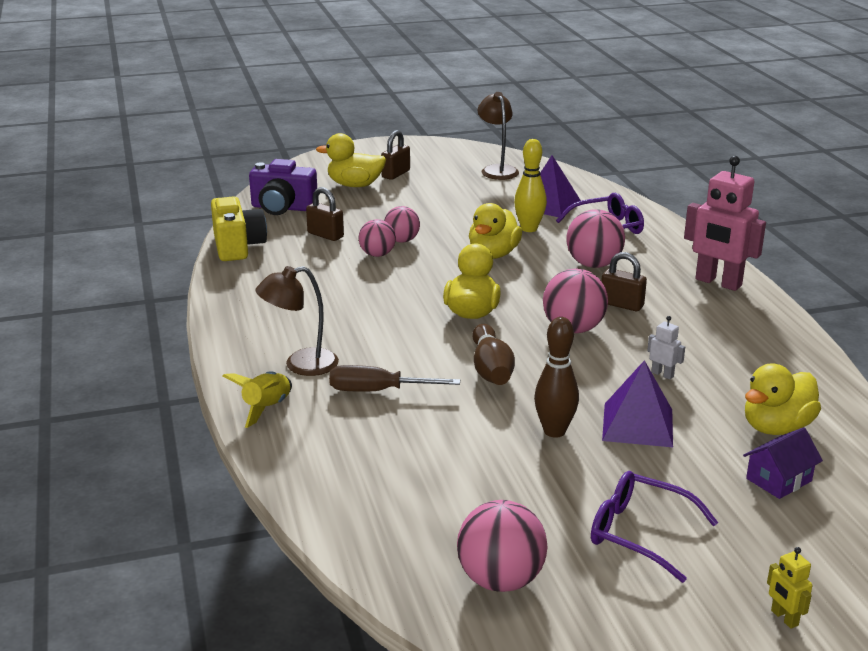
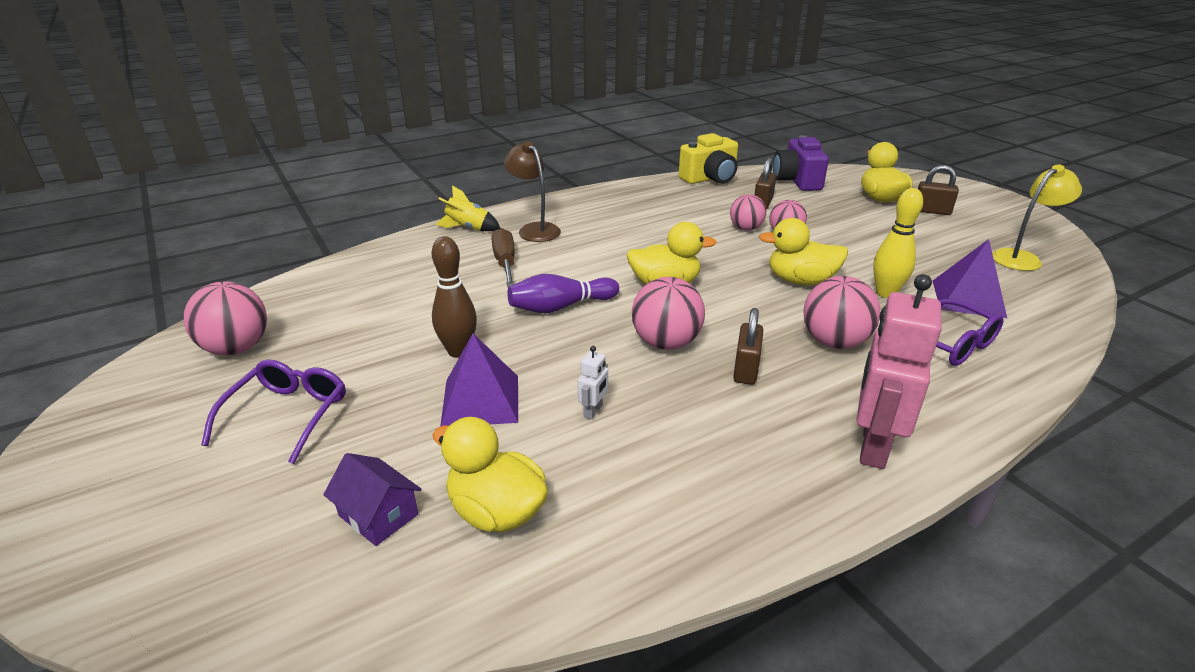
camera: 75 degrees right, 5 degrees up
(491, 369) = (560, 307): brown bowling pin -> purple bowling pin
(497, 170) = (1022, 258): brown lamp -> yellow lamp
(784, 618) = (126, 521): yellow robot -> none

